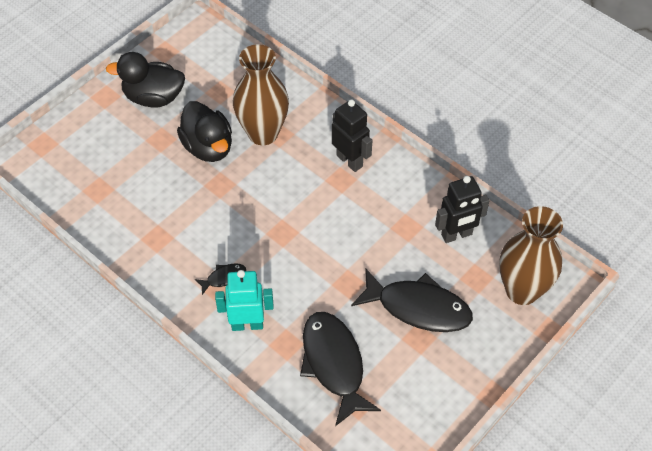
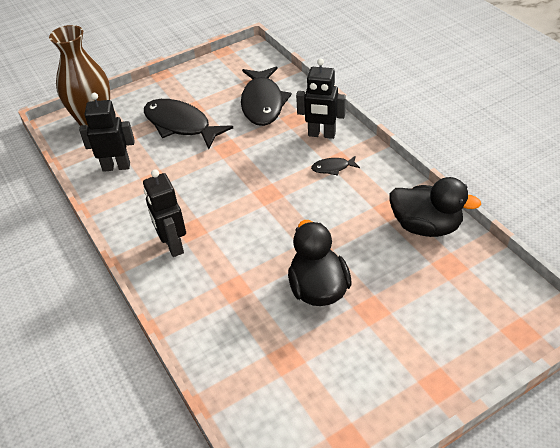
camera: 160 degrees left, 10 degrees down
(153, 97) = (373, 368): black duck -> black duck (426, 226)
(247, 324) = (321, 134): turquoise robot -> black robot
(263, 133) = (251, 292): brown vase -> none

